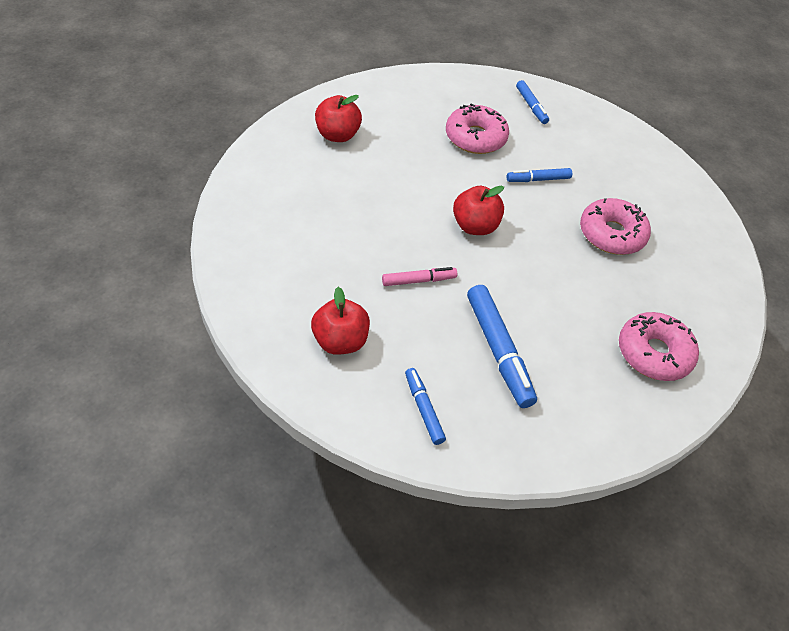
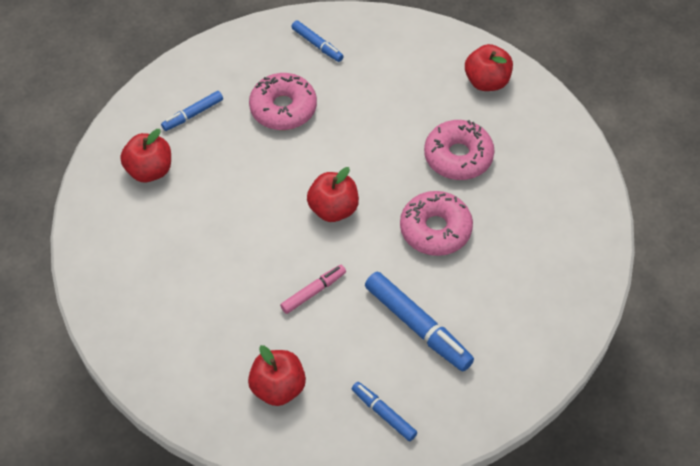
camera: 20 degrees left, 5 degrees up
(538, 179) = (365, 128): blue marker -> blue marker (193, 114)
(654, 353) = (546, 261): pink donut -> pink donut (435, 229)
(669, 189) = (487, 82): none -> red apple

